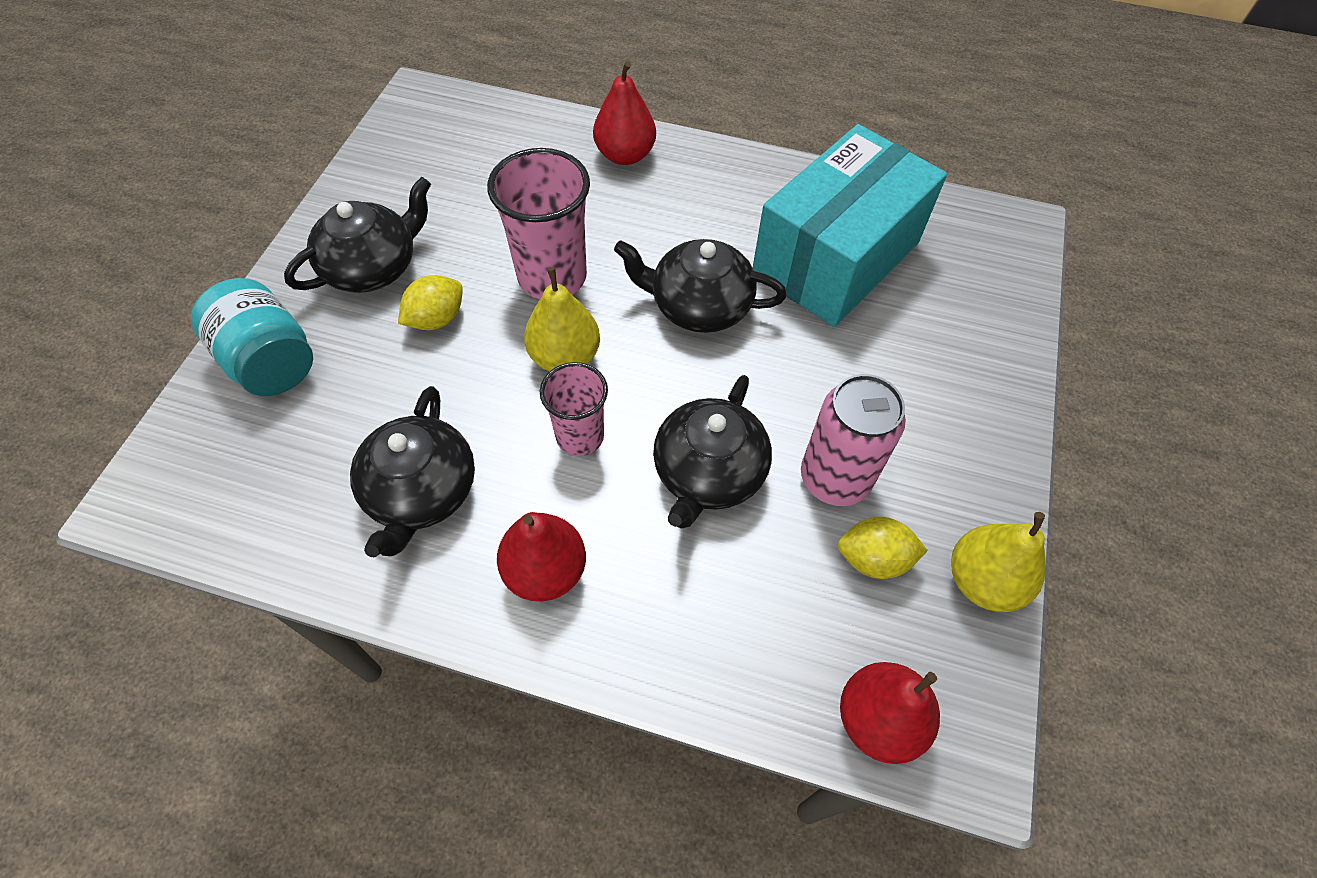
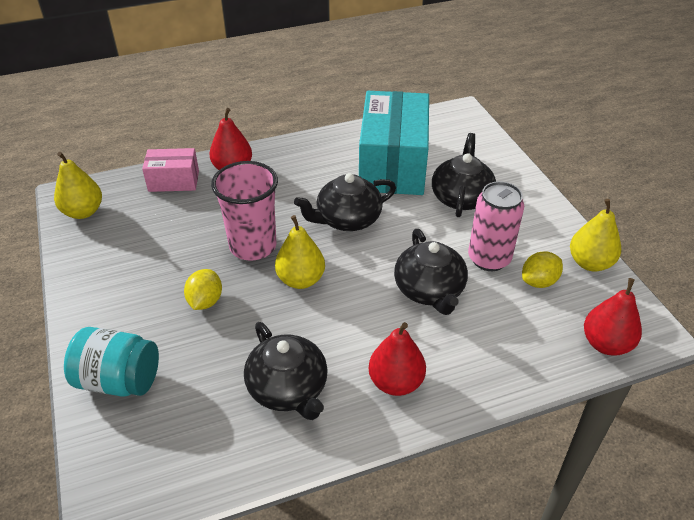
camera: 35 degrees left, 15 degrees down
(373, 267) = (135, 296): black teapot -> black teapot (461, 197)
(415, 127) = (83, 212): none -> yellow pear
(543, 137) = (174, 181): none -> pink box
(580, 436) = (348, 311): pink cup -> none

